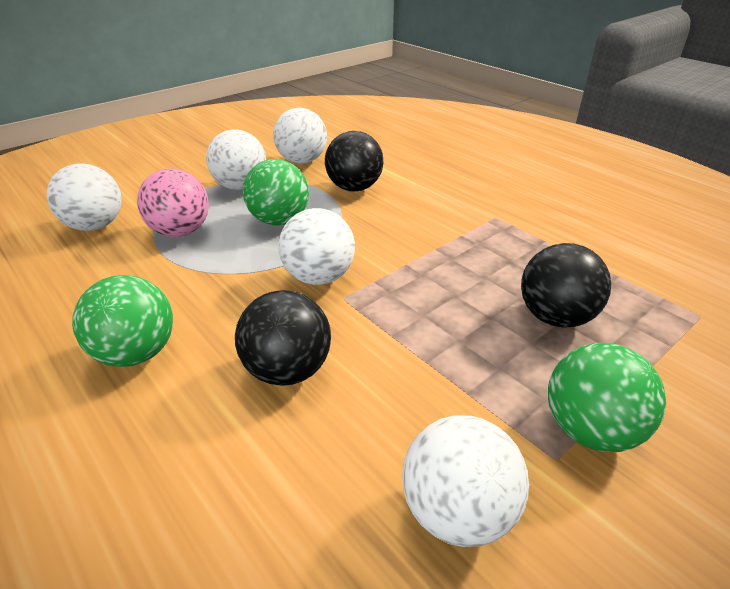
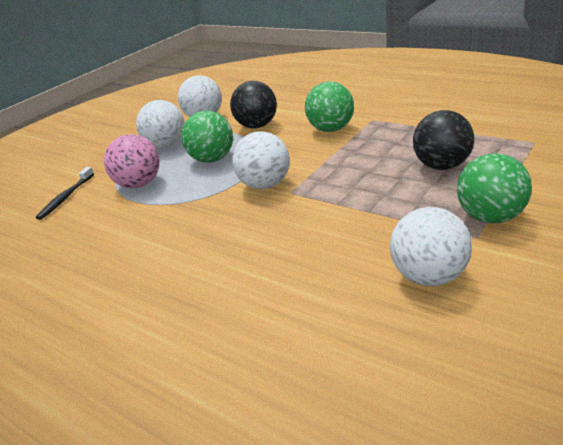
camera: 10 degrees left, 5 degrees down
(95, 226) = (66, 197): white ball -> black toothbrush
(136, 353) = (160, 260): green ball -> green ball (331, 129)
(287, 370) = (276, 240): black ball -> none

